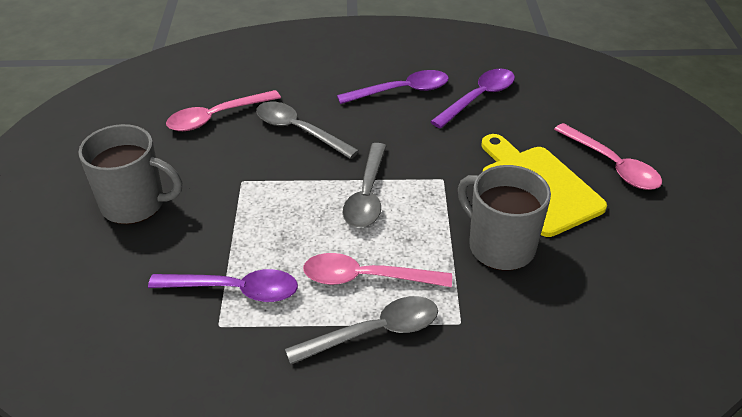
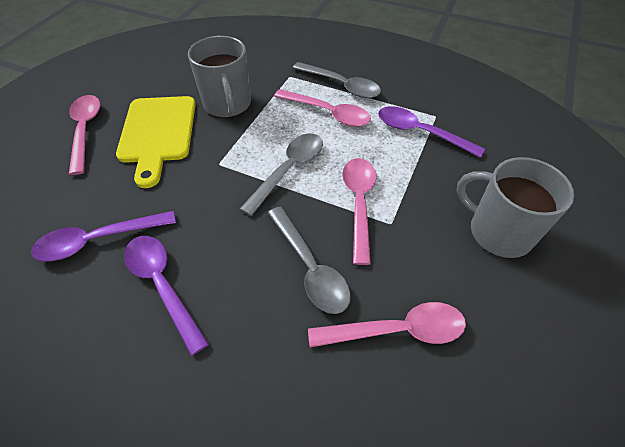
camera: 155 degrees left, 10 degrees up
(279, 187) = (359, 203): none -> pink spoon
(374, 332) = (341, 85): grey spoon -> grey spoon turned 150 degrees counterclockwise
(401, 91) = (163, 285): purple spoon -> purple spoon turned 45 degrees clockwise

